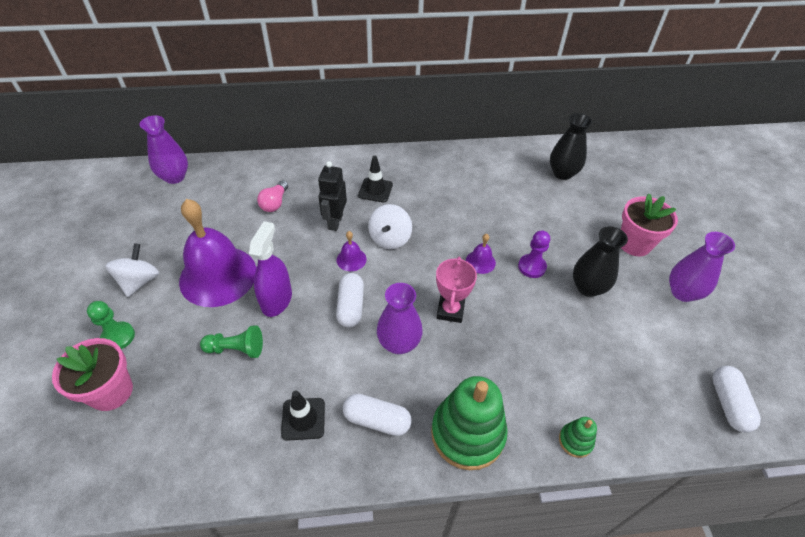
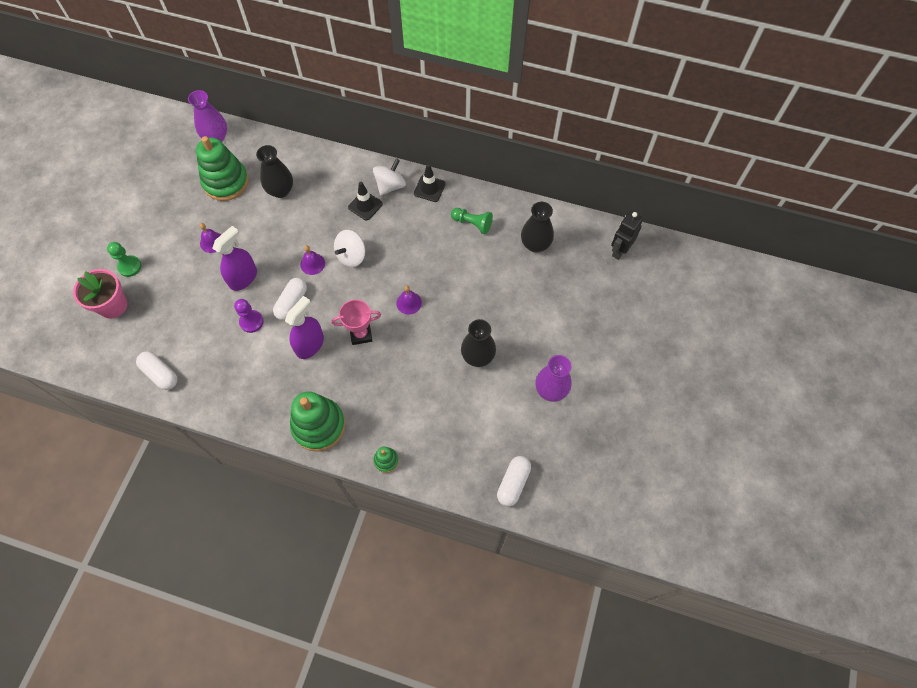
camera: 25 degrees right, 15 degrees up
(139, 281) = (158, 227): white spinning top -> white spinning top (390, 186)
(206, 213) = (226, 182): none -> green stacking toy
(218, 276) = (212, 242): purple bell -> purple bell, size x0.41
(236, 349) = (200, 305): green pawn -> green pawn (472, 223)
(275, 203) = (280, 190): pink light bulb -> black vase
(303, 419) = (220, 372): black traffic cone -> black traffic cone (429, 188)
(335, 222) = (317, 225): black robot -> black robot (619, 250)
(377, 420) = (266, 392): white capsule -> white capsule (160, 374)
(399, 343) = (310, 345): purple vase -> purple spray bottle
(450, 310) = (361, 334): pink trophy -> pink trophy turned 45 degrees clockwise
(532, 267) = (446, 322): purple pawn -> purple pawn (251, 322)
(634, 244) = (545, 334): pink flower pot -> none

